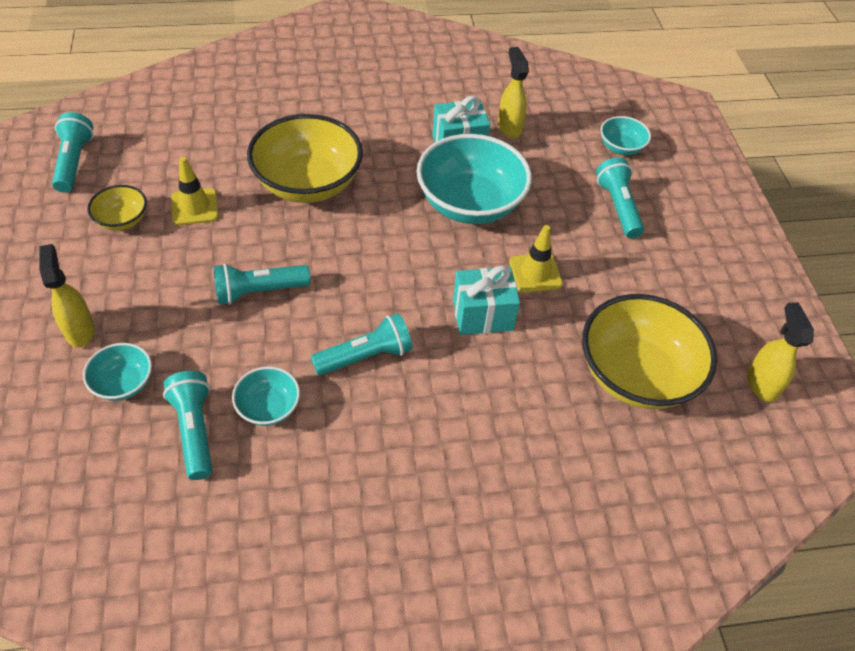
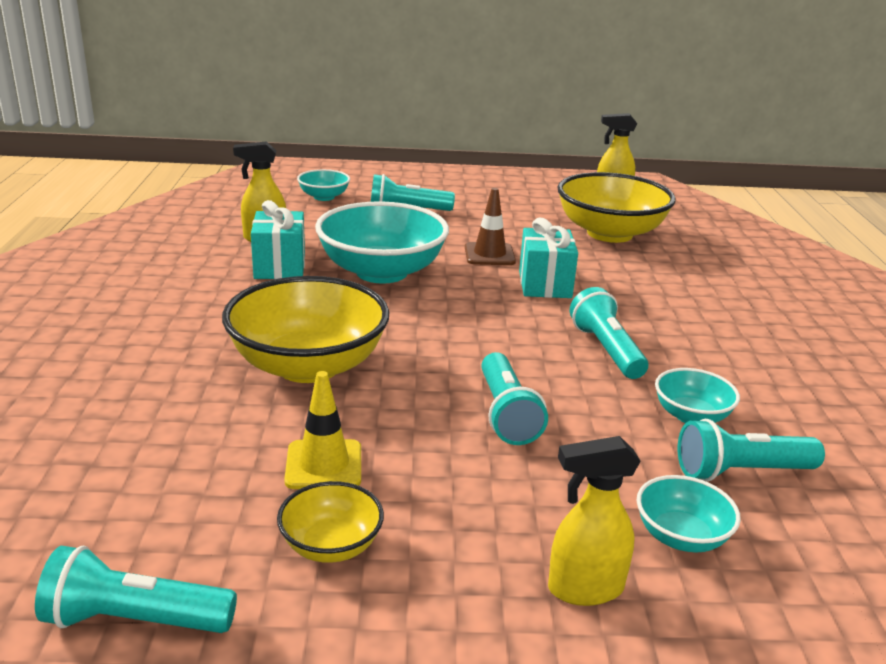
camera: 80 degrees left, 25 degrees down
(535, 273) = (489, 254): yellow traffic cone -> brown traffic cone

